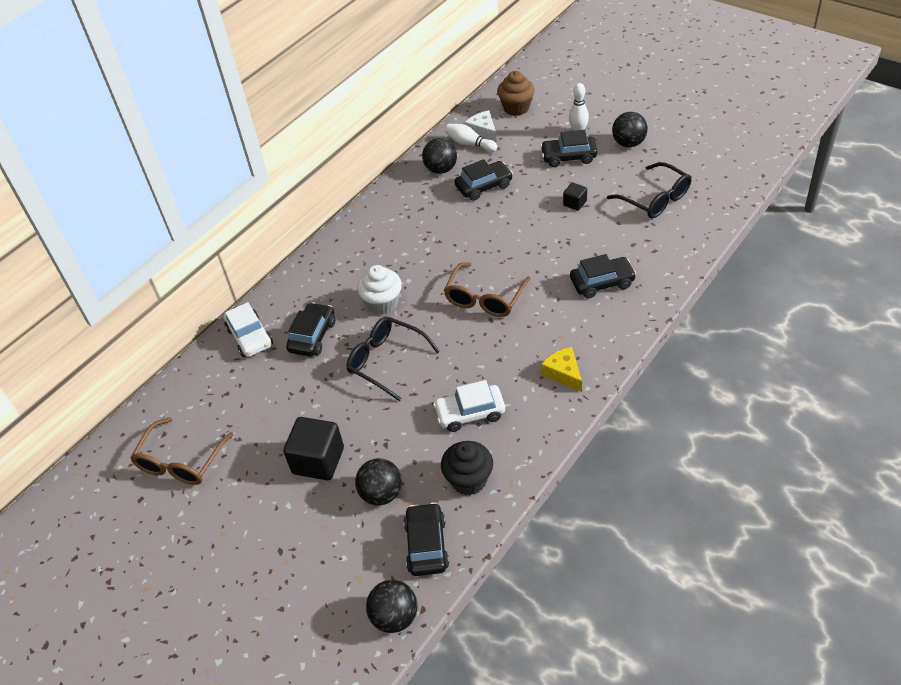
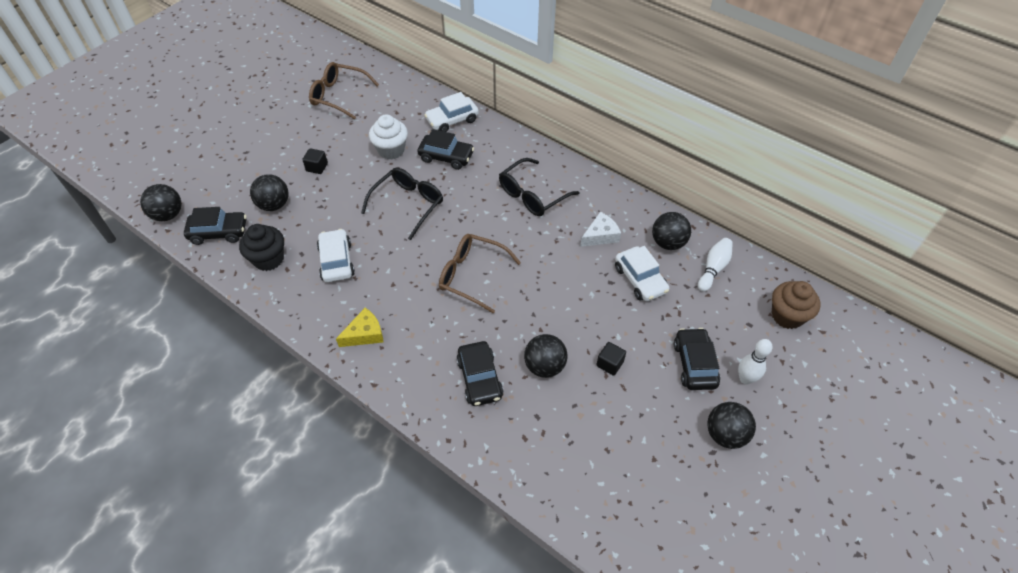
camera: 85 degrees right, 5 degrees up
(318, 460) = (317, 167): black cube -> black cube, size x0.51
(382, 303) = (477, 200): white cupcake -> white cupcake (391, 150)
(483, 131) = (738, 281): white cheese -> white cheese (600, 235)
(484, 186) = (640, 279): black car -> white car
(583, 242) = (544, 366): none -> black ball
(655, 199) = (615, 451): black glasses -> black glasses (532, 195)

